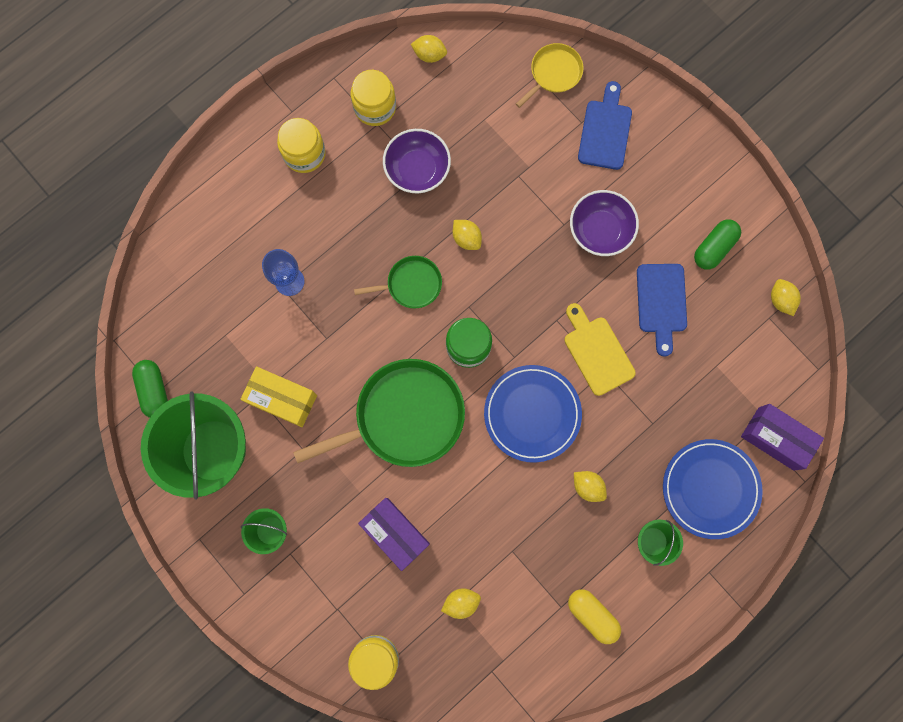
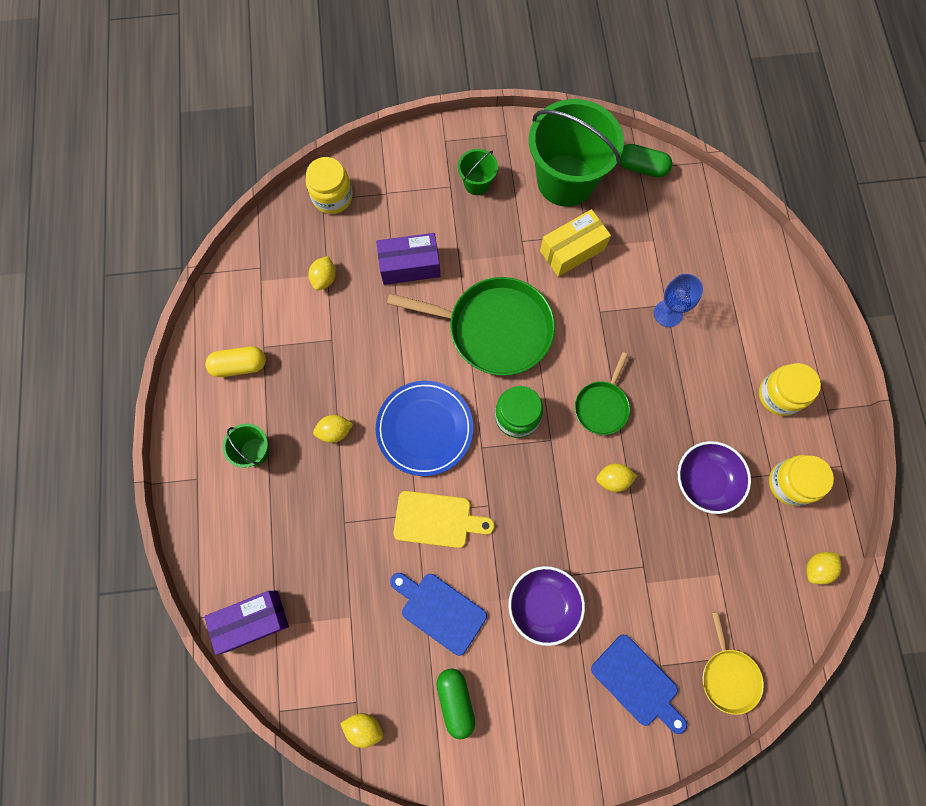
camera: 125 degrees right, 5 degrees down
(404, 416) = (494, 329): green pan -> green pan turned 90 degrees counterclockwise
(710, 489) = (257, 530): blue plate -> none

